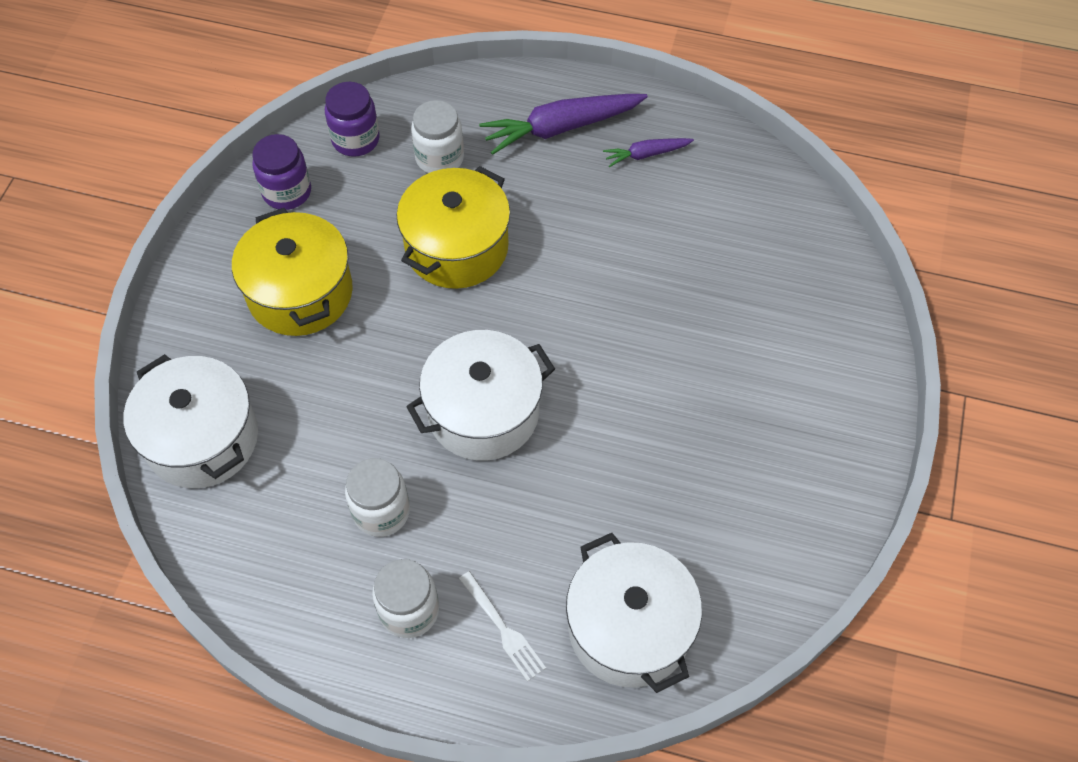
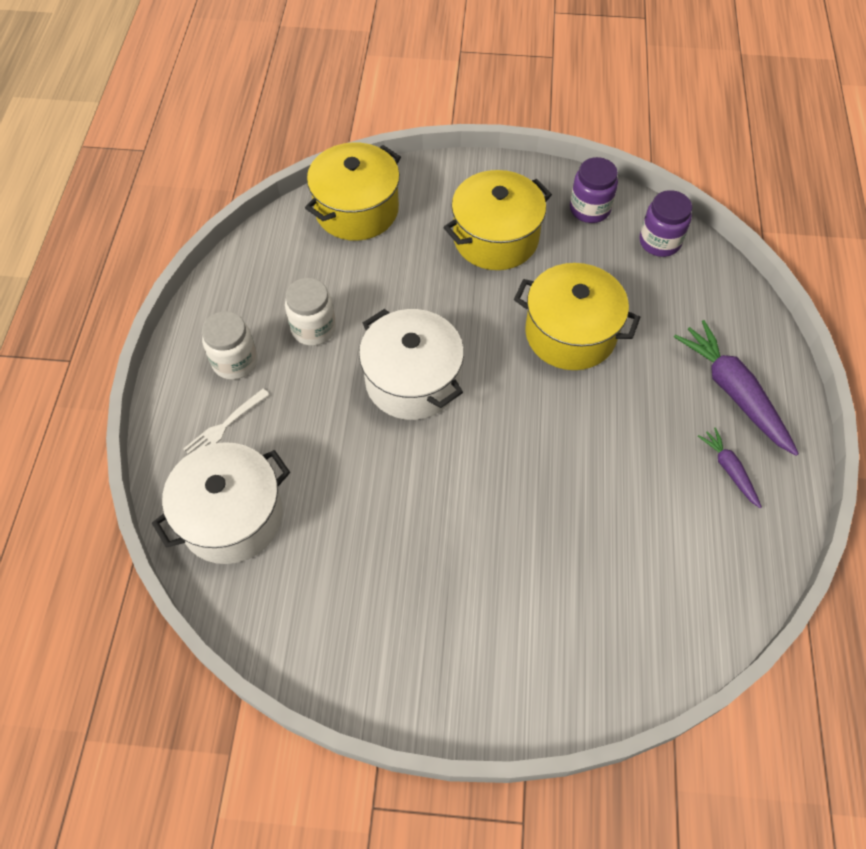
camera: 80 degrees right, 0 degrees up
(202, 438) = (356, 210): white pot -> yellow pot
(439, 158) = (662, 304): white jar -> none

